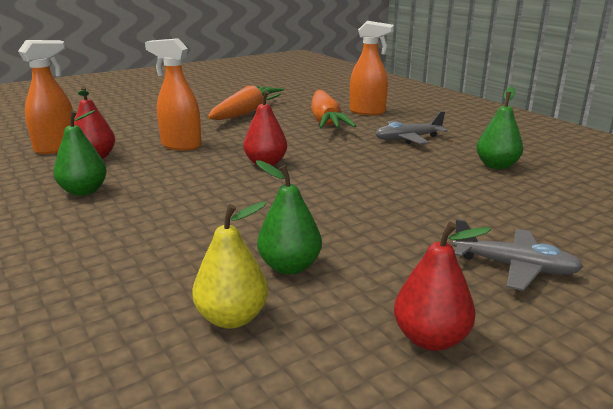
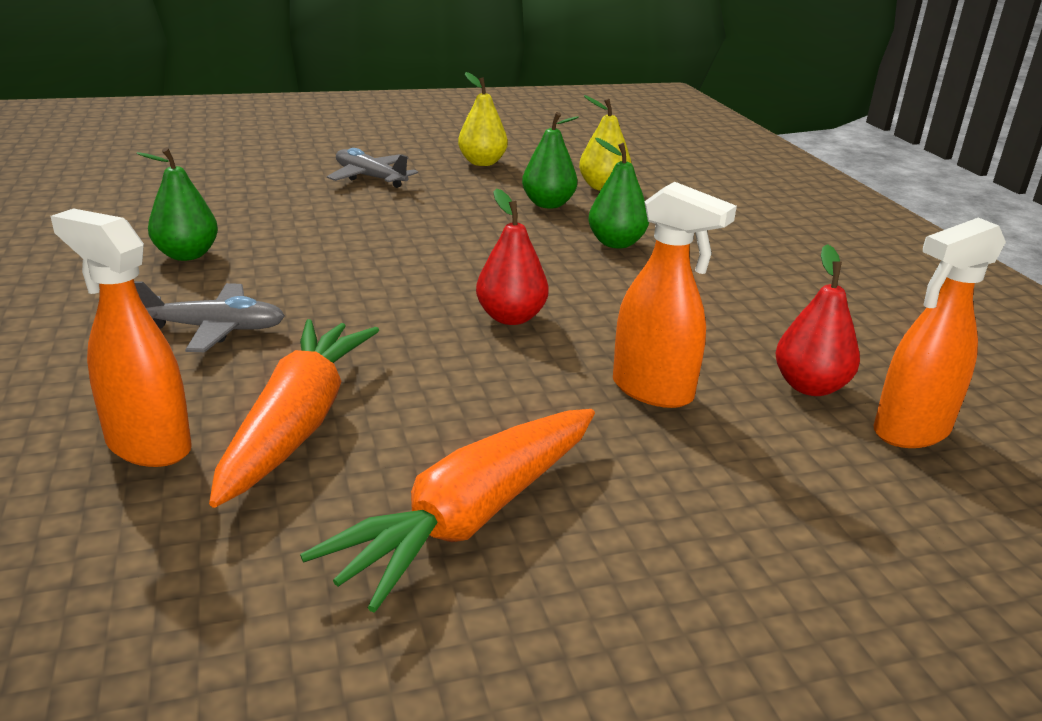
camera: 165 degrees left, 5 degrees up
(84, 191) = (780, 312): green pear -> green pear (616, 243)
(430, 339) = (482, 163): red pear -> yellow pear

